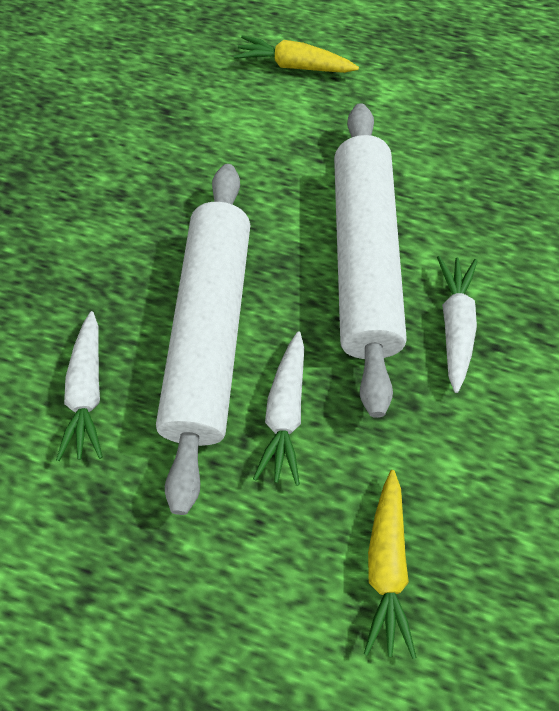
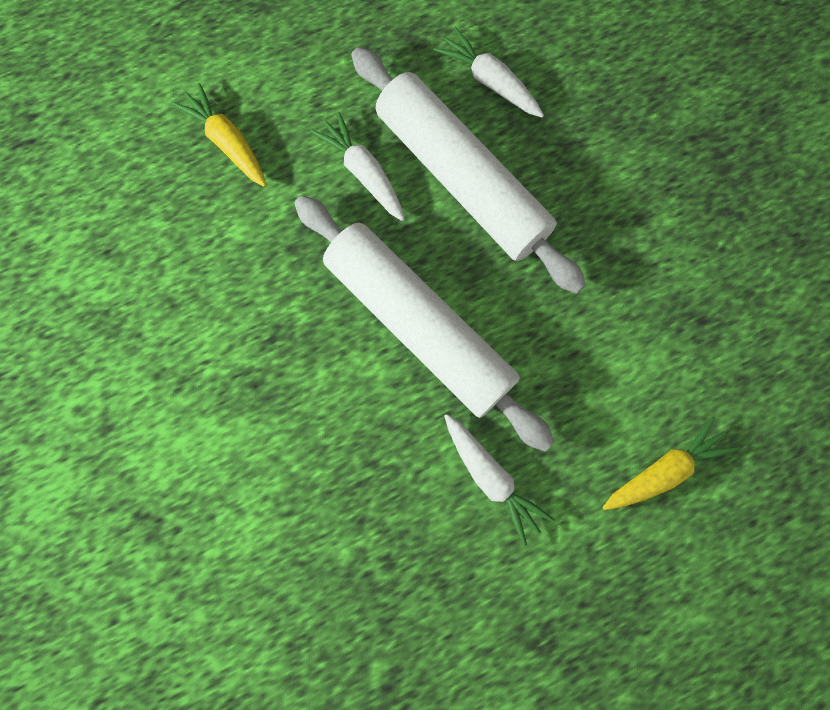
camera: 135 degrees right, 15 degrees up
(455, 326) = (311, 330): white carrot -> white carrot (491, 477)

